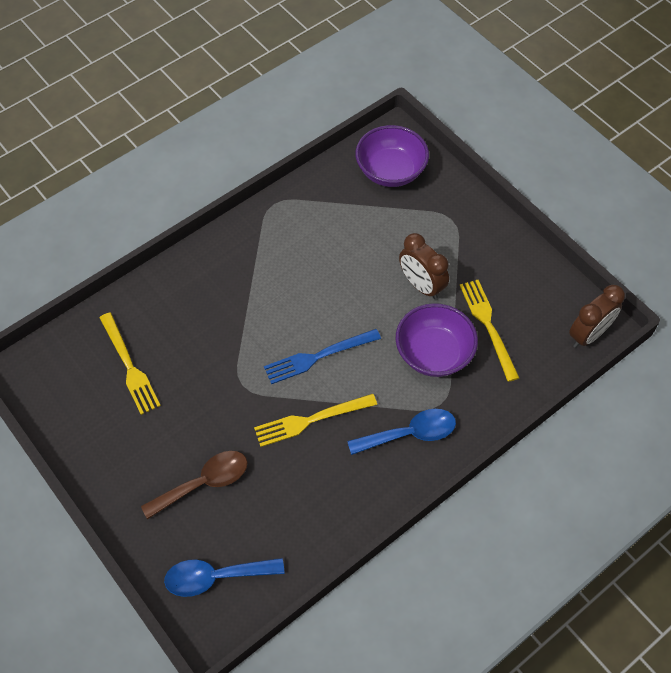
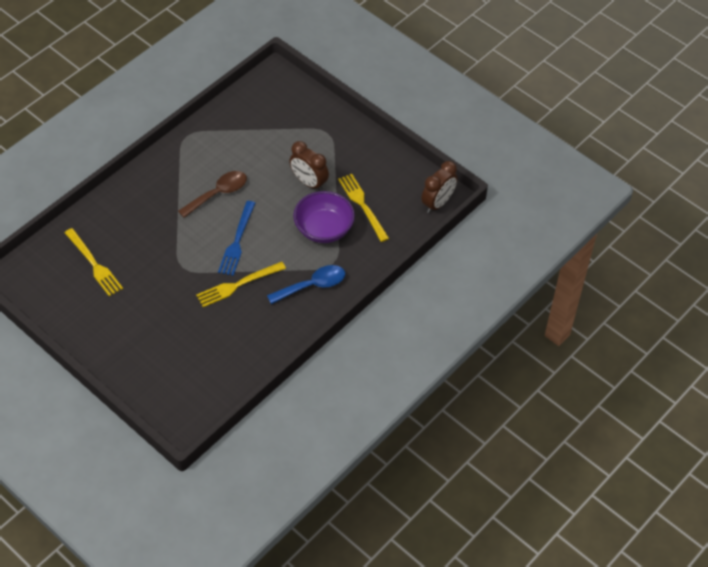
camera: 10 degrees left, 5 degrees down
(204, 483) = (164, 336): brown spoon -> brown spoon (218, 193)
(215, 577) = (183, 395): blue spoon -> none
(318, 356) = (237, 241): blue fork -> blue fork turned 45 degrees counterclockwise
(390, 171) = (275, 102): purple bowl -> none

